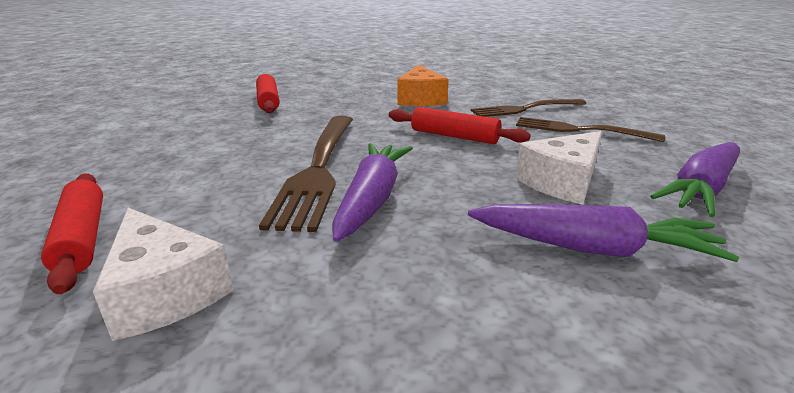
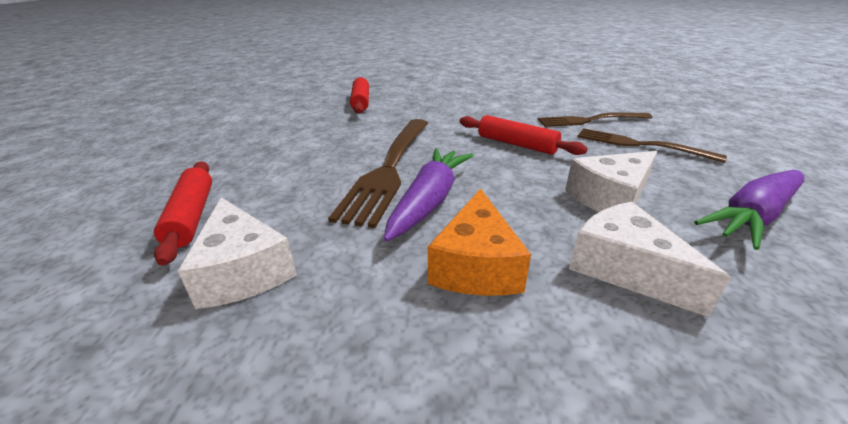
camera: 10 degrees right, 5 degrees up
(420, 99) = (493, 106): orange cheese -> orange cheese (476, 265)
(592, 248) = (625, 269): purple carrot -> white cheese

